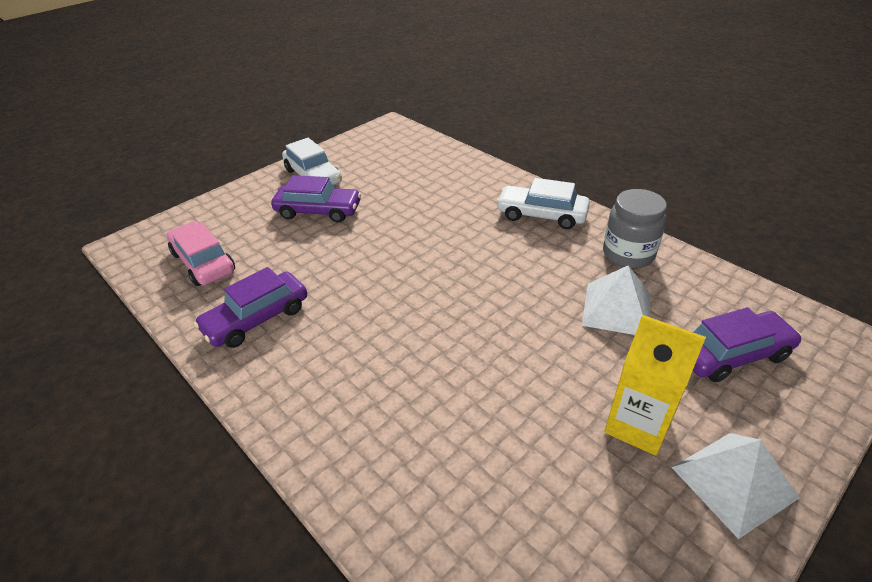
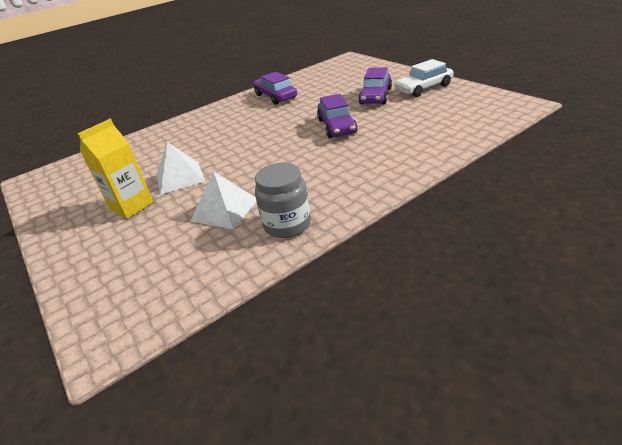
camera: 100 degrees right, 5 degrees down
(203, 262) = (327, 77): pink car -> none
(541, 215) = (358, 182): white car -> none
(732, 354) = (150, 259): purple car -> purple car (337, 126)
(733, 482) = (73, 234): white pyramid -> white pyramid (180, 177)

